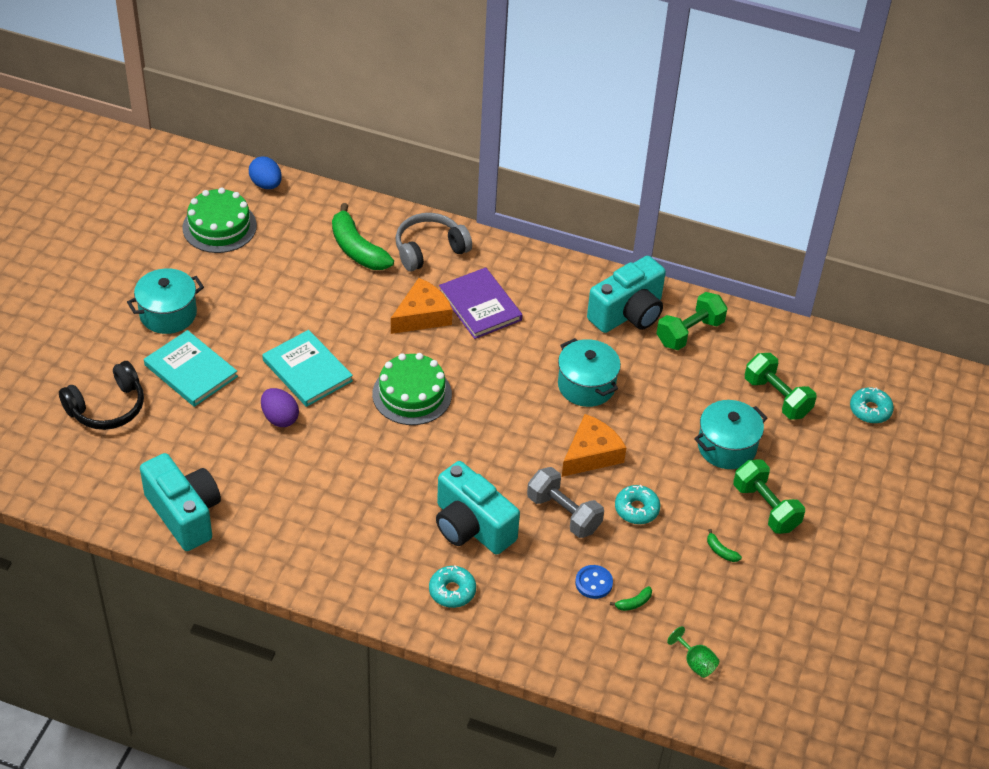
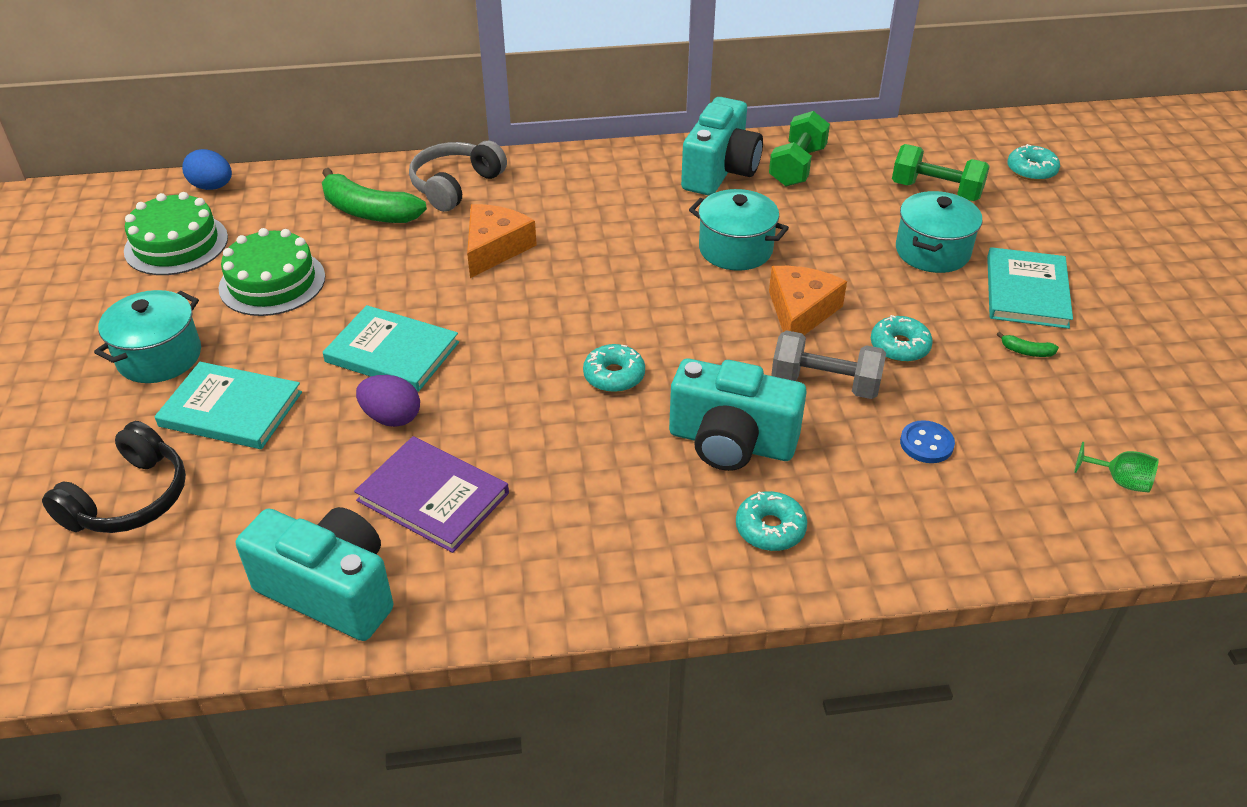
camera: 25 degrees left, 5 degrees down
(412, 394) = (543, 329): green cake -> green cake (272, 282)
(433, 448) = (614, 376): none -> turquoise donut
(480, 305) = (554, 217): purple book -> purple book (433, 497)
(633, 603) = (990, 446): green banana -> none
(765, 507) = (1027, 291): green dumbbell -> turquoise book

